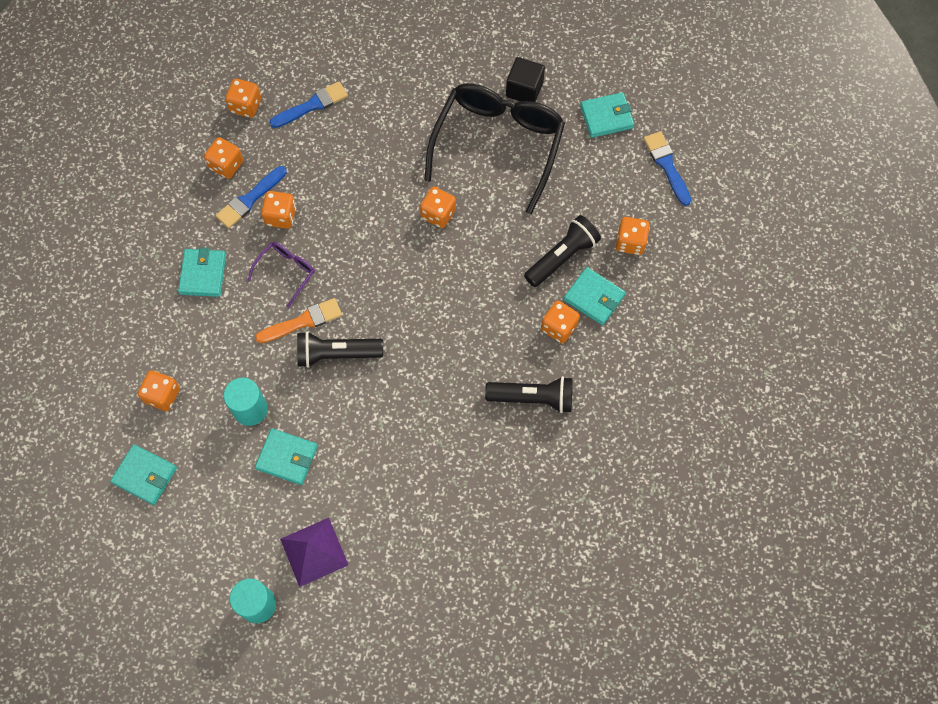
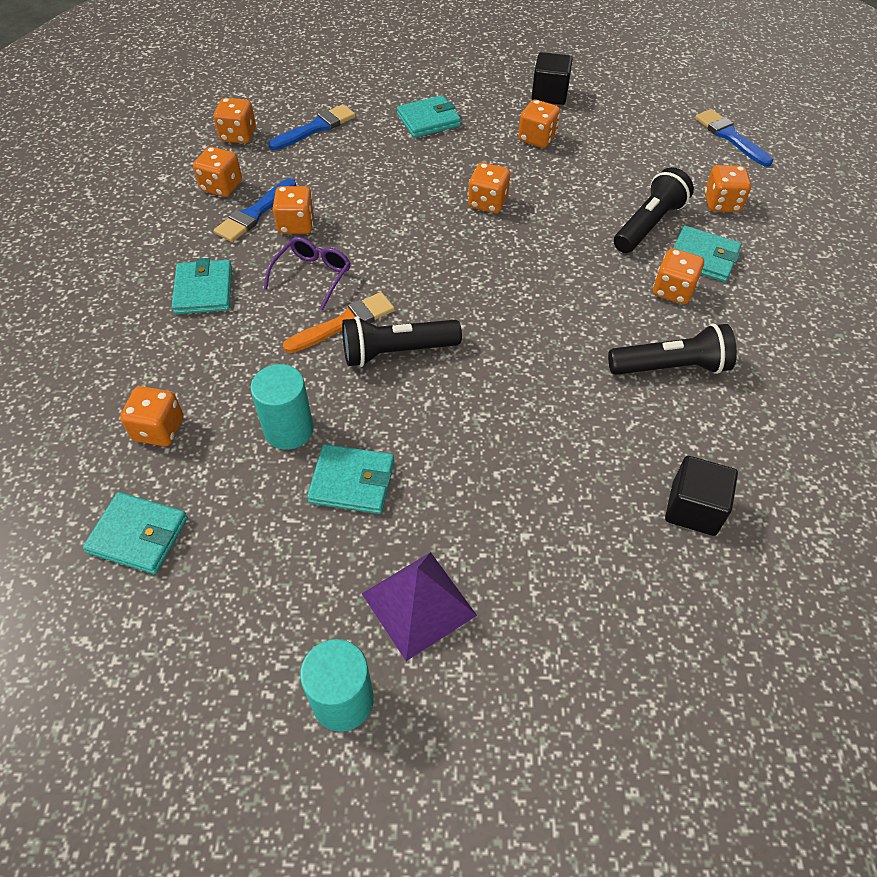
camera: 10 degrees left, 15 degrees down
(498, 144) = (537, 138): black glasses -> orange dice
(509, 514) = (693, 509): none -> black cube
(606, 117) = (647, 106): turquoise wallet -> turquoise wallet (428, 120)

